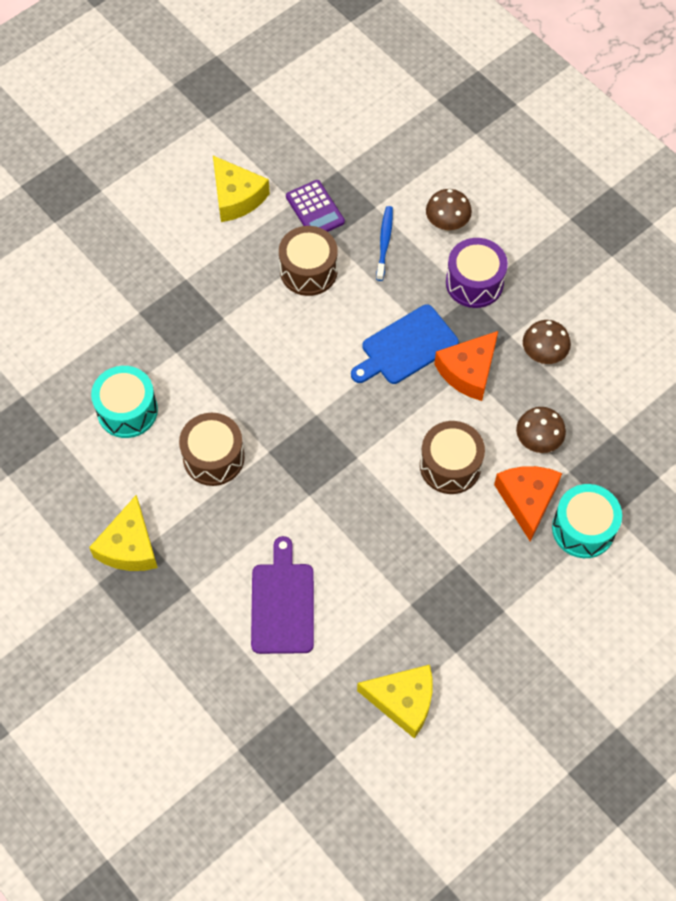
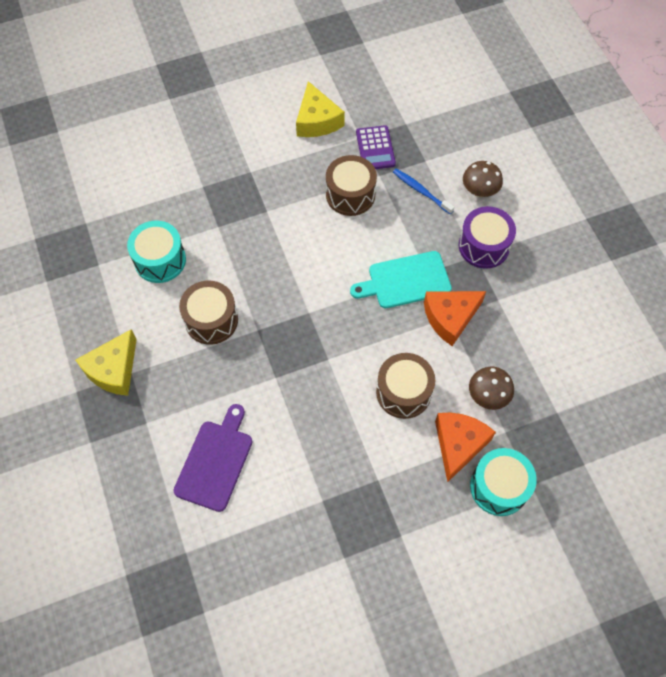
camera: 20 degrees right, 0 degrees up
(384, 243) = (421, 191): blue toothbrush -> blue toothbrush turned 75 degrees counterclockwise
(403, 701) = (281, 585): yellow cheese -> none
(406, 347) = (406, 281): blue cutting board -> turquoise cutting board
(543, 354) = (520, 323): brown mushroom -> none

